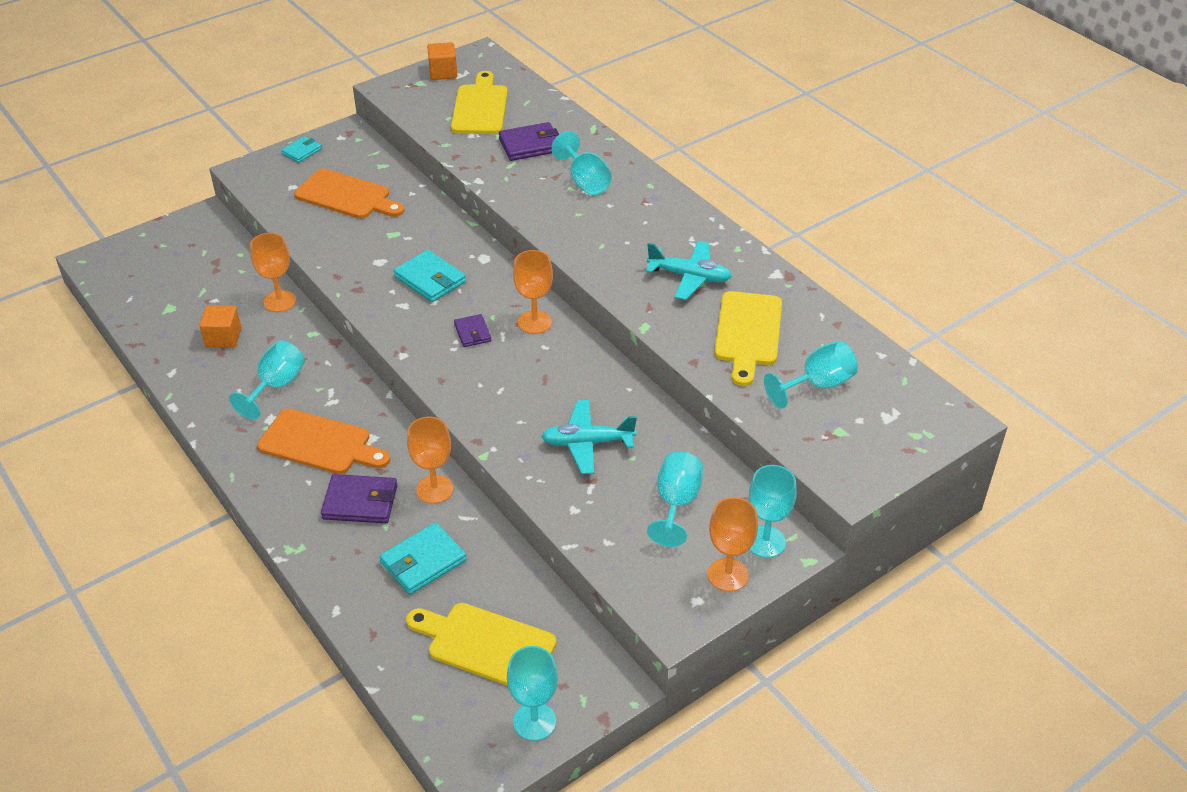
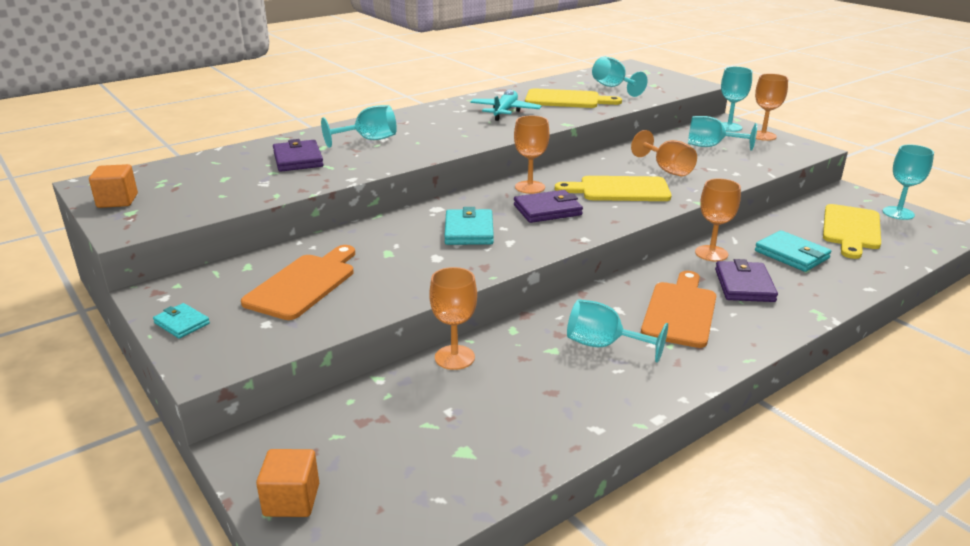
camera: 90 degrees left, 15 degrees down
(223, 338) = (525, 393): orange cube -> orange cube (291, 500)
(430, 279) = (469, 231): turquoise wallet -> turquoise wallet turned 45 degrees counterclockwise
(472, 333) = (547, 210): purple wallet -> purple wallet, size x1.64
(480, 107) = (211, 181): yellow cutting board -> yellow cutting board (619, 190)
(587, 443) = (667, 169): turquoise plane -> orange goblet

